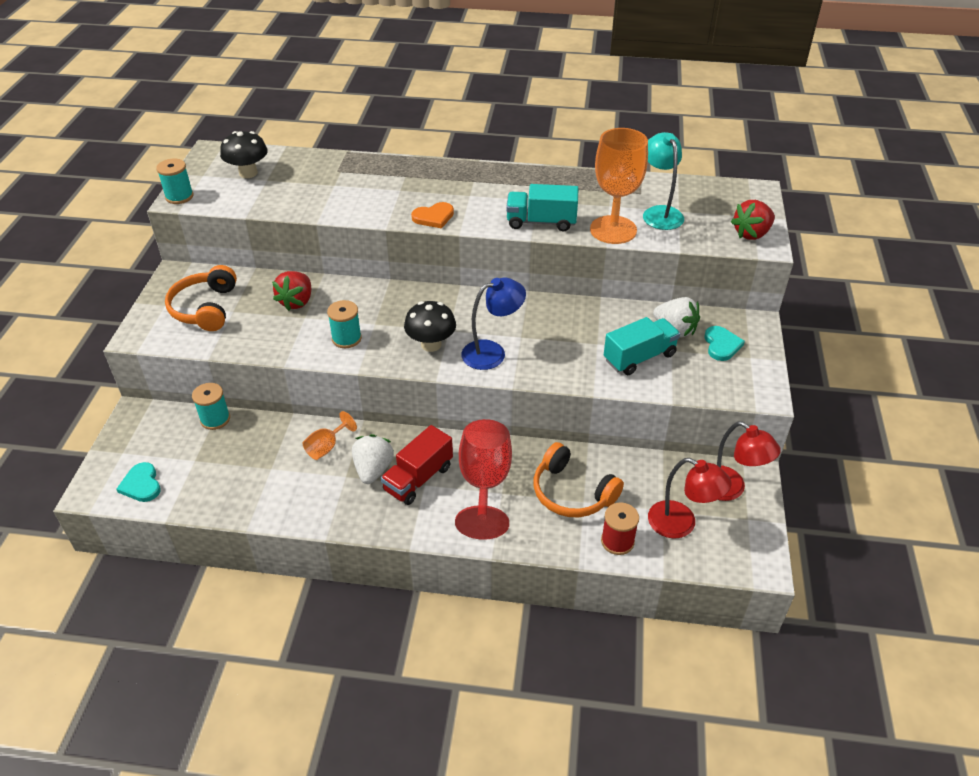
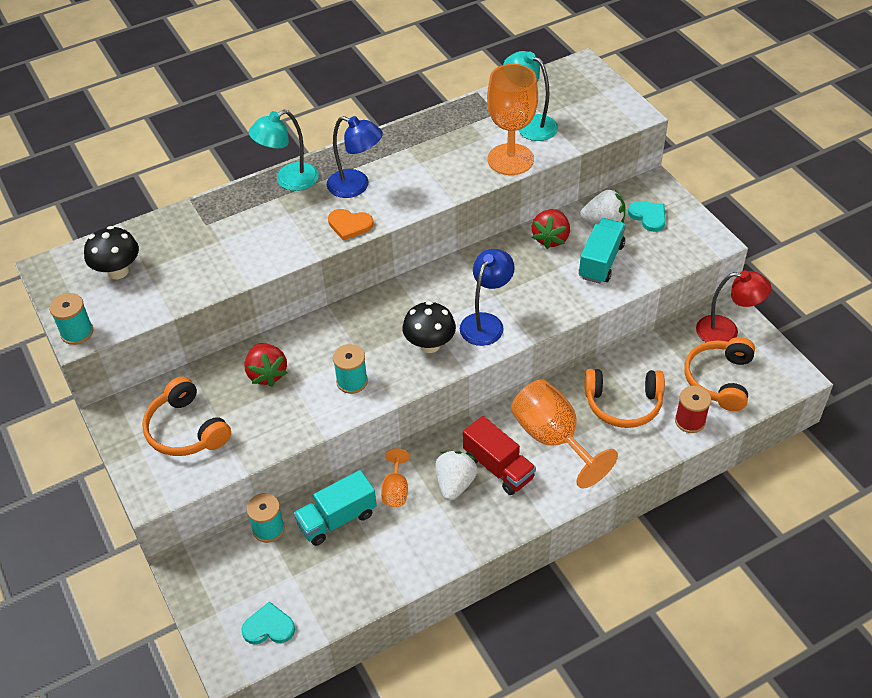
camera: 35 degrees left, 5 degrees up
(141, 484) = (269, 627): turquoise heart -> turquoise heart turned 150 degrees clockwise
(373, 470) = (455, 484): white strawberry -> white strawberry turned 45 degrees clockwise
(418, 478) = (498, 467): red truck -> red truck turned 45 degrees counterclockwise
(426, 169) = (289, 180): none -> turquoise lamp
(433, 217) = (349, 225): orange heart -> orange heart turned 75 degrees clockwise
(469, 194) = (356, 186): none -> blue lamp
(484, 483) = (553, 438): red goblet -> orange goblet
(541, 222) = (446, 182): turquoise truck -> turquoise truck (337, 519)
(681, 524) = (719, 379): red lamp -> orange headphones
(751, 234) = (616, 109): red strawberry -> red strawberry (551, 238)

